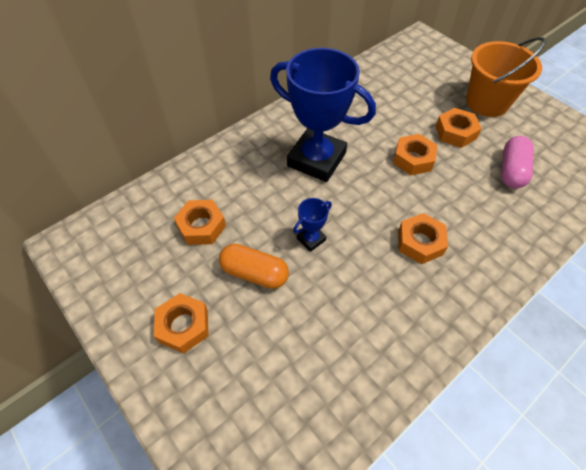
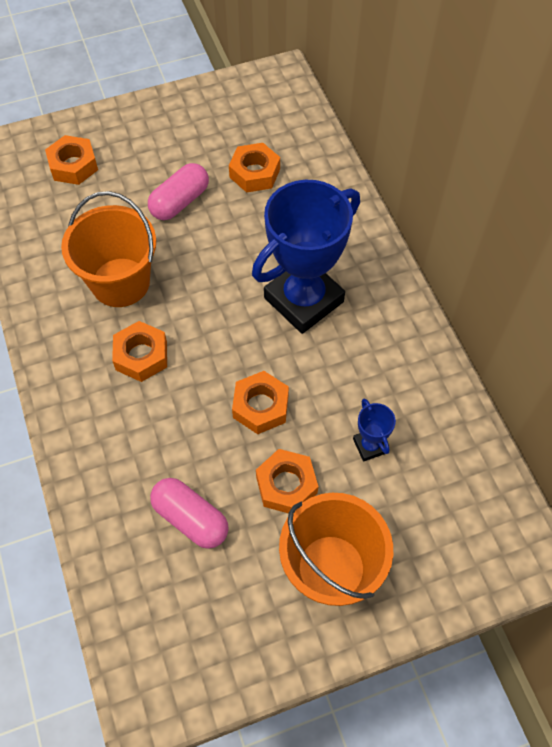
camera: 110 degrees right, 5 degrees up
(183, 326) = (154, 142): orange nut -> orange nut (73, 165)
(254, 273) = (180, 202): orange capsule -> pink capsule
(311, 239) = (195, 258): blue trophy -> blue trophy (370, 446)
(362, 286) = (120, 282): none -> orange bucket

